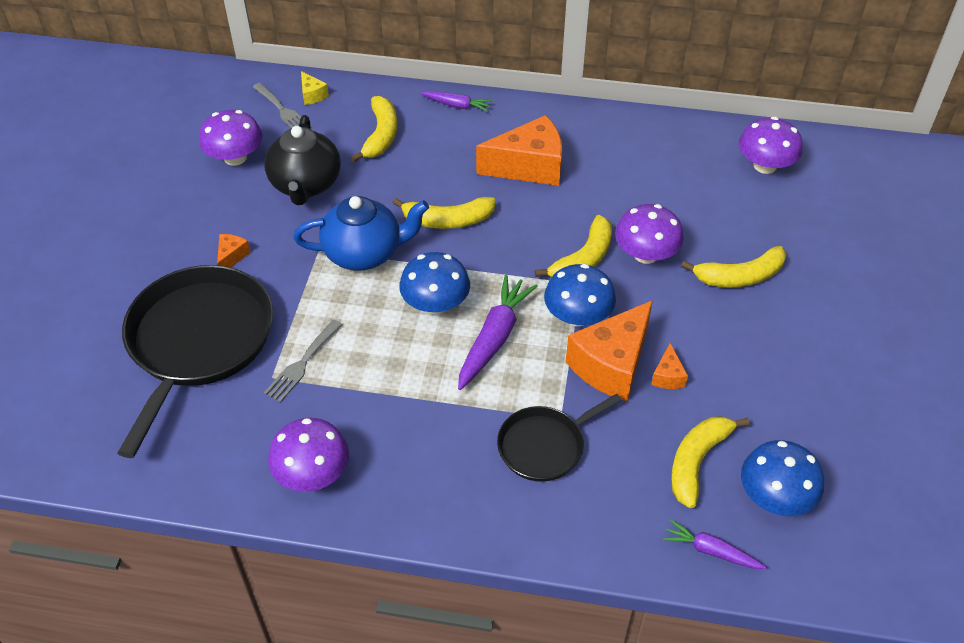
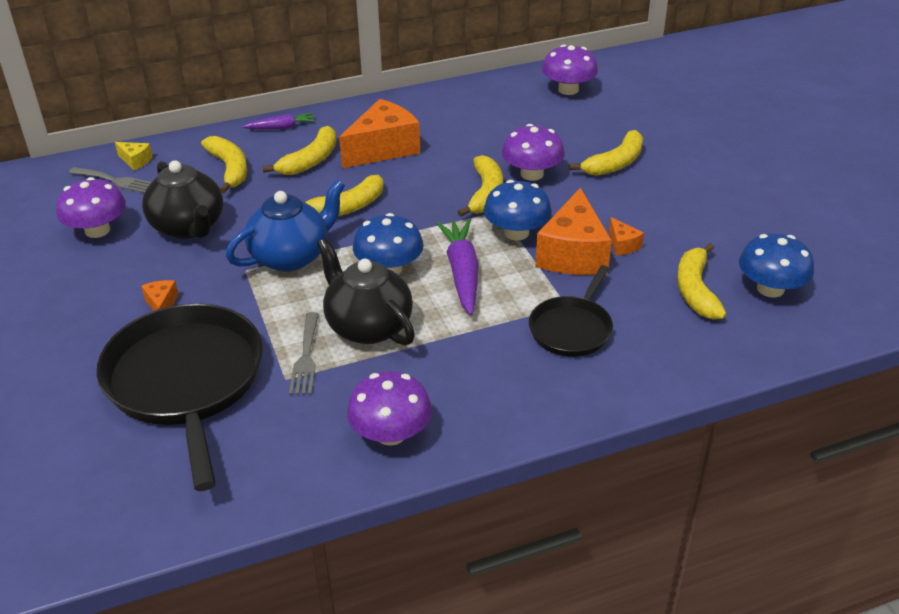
camera: 30 degrees left, 10 degrees down
(373, 356) = (368, 326): none -> black teapot
(455, 154) = (310, 161): none -> yellow banana
(711, 551) = (760, 342): purple carrot -> none

